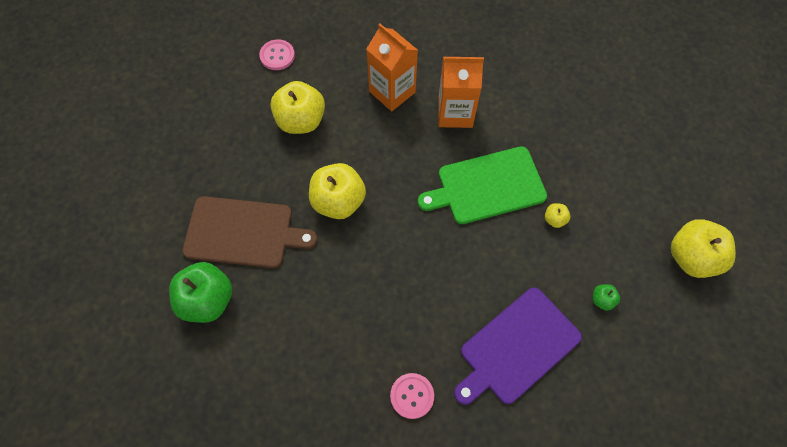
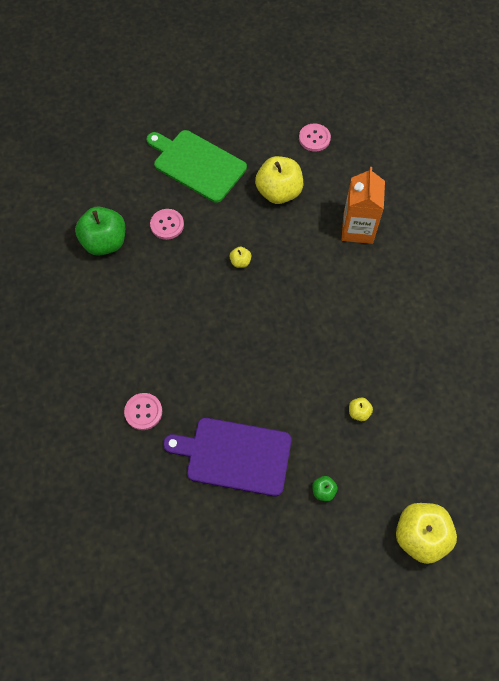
camera: 50 degrees right, 0 degrees up
(243, 232) = (167, 225): brown cutting board -> pink button
(338, 201) = (240, 262): yellow apple -> yellow apple, size x0.44
(455, 113) = (381, 282): orange carton -> none
(487, 186) = (342, 347): green cutting board -> green cutting board (197, 164)

